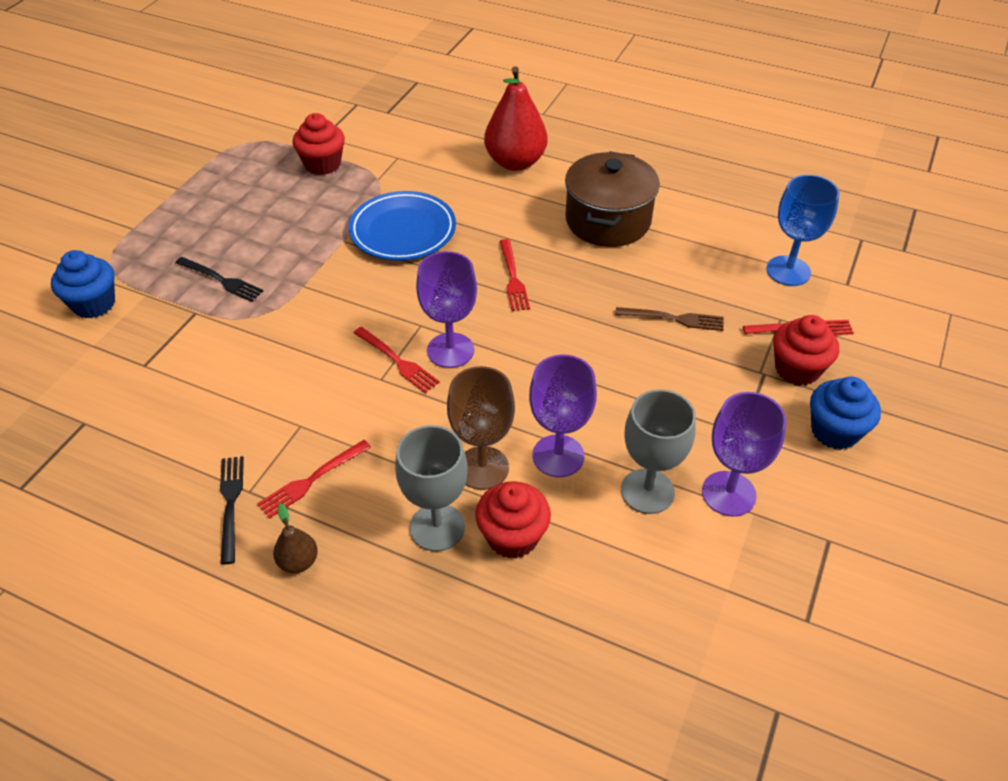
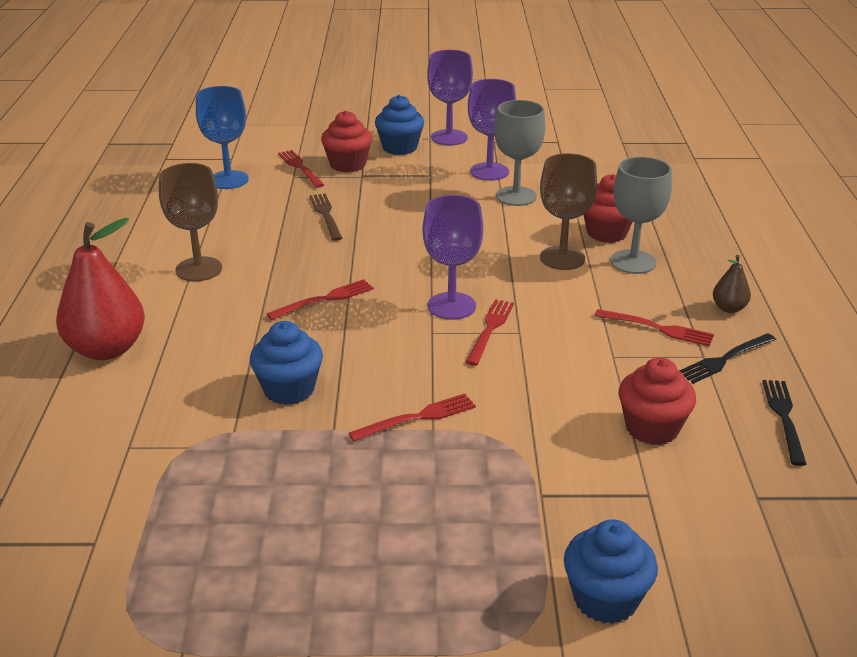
camera: 115 degrees left, 15 degrees down
(222, 280) = (473, 498): black fork -> black fork (783, 417)
(320, 282) = (418, 417): none -> red fork
(322, 164) = (174, 511): red cupcake -> red cupcake (652, 428)
(403, 231) = (289, 389): blue plate -> blue cupcake
(558, 456) = (519, 232): purple goblet -> purple goblet (449, 137)
(608, 221) = (199, 269): brown pot -> brown goblet

